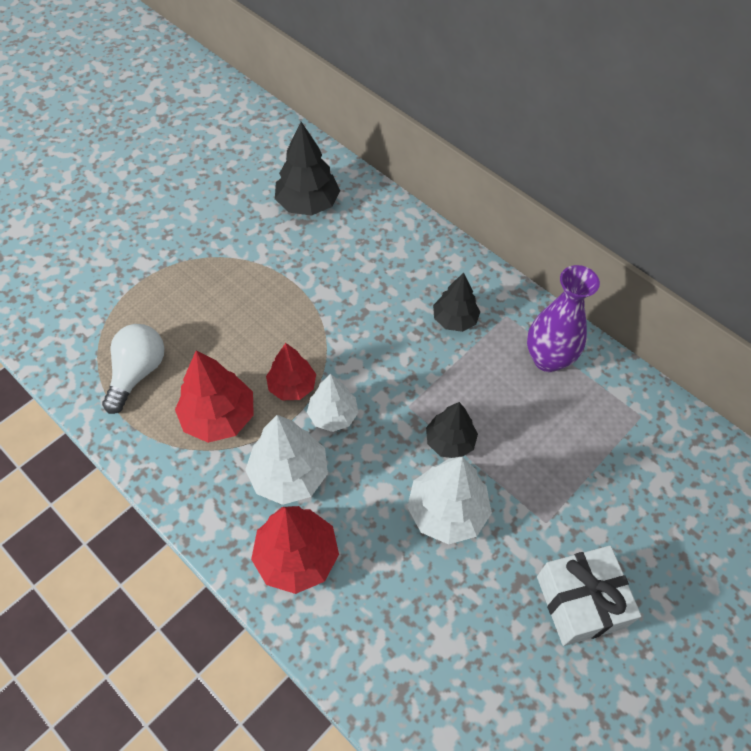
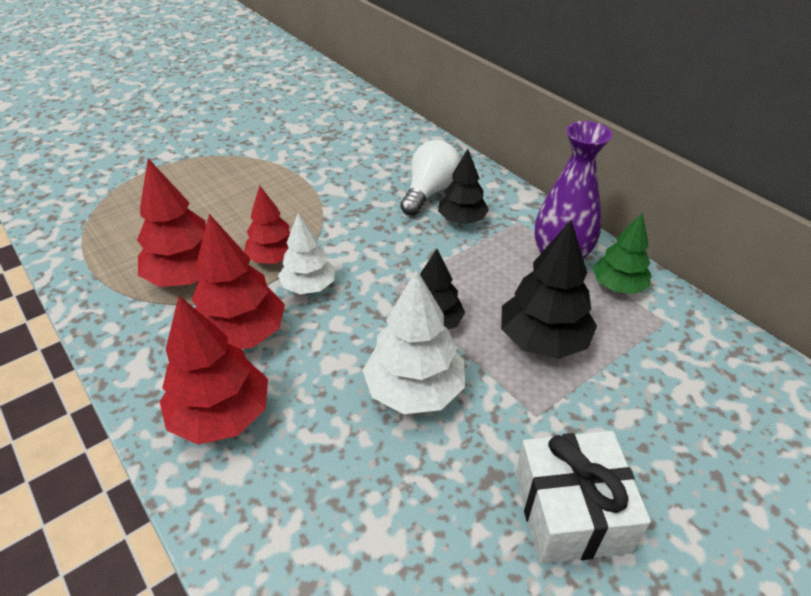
camera: 10 degrees right, 15 degrees down
(137, 373) = (121, 233): white light bulb -> white light bulb (429, 192)
(289, 475) = (242, 334): white tree -> red tree
(308, 204) = (337, 126): black tree -> black tree (543, 340)
(600, 382) = (617, 286): none -> green tree

